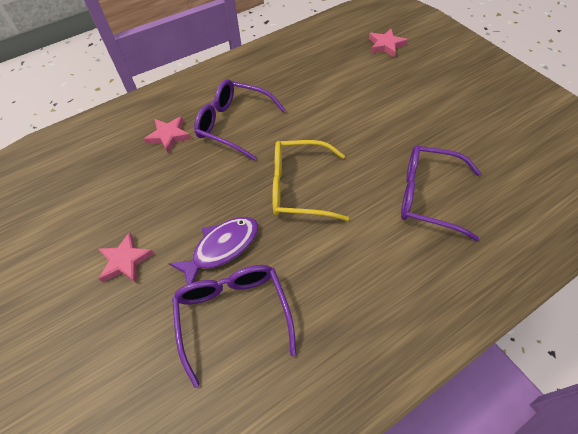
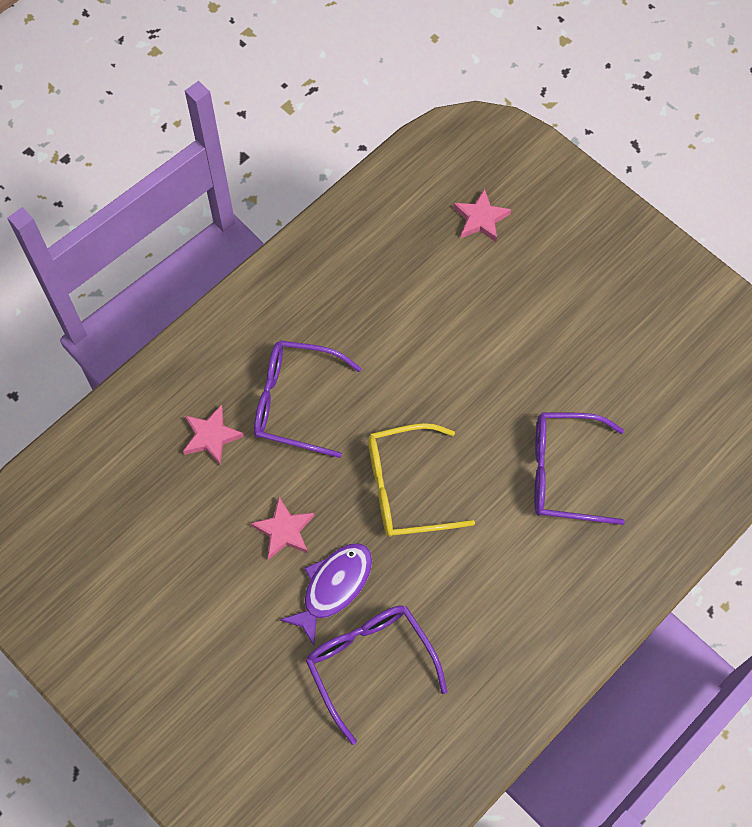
camera: 15 degrees left, 10 degrees up
(125, 261) = (224, 625): pink star -> pink star (284, 531)

